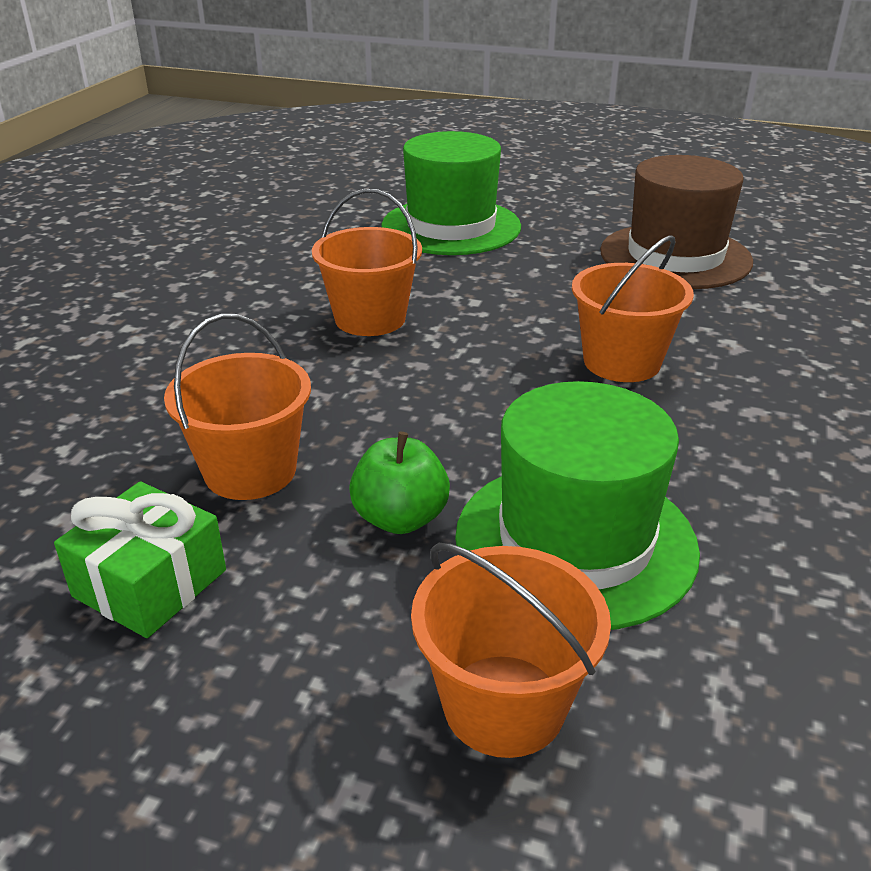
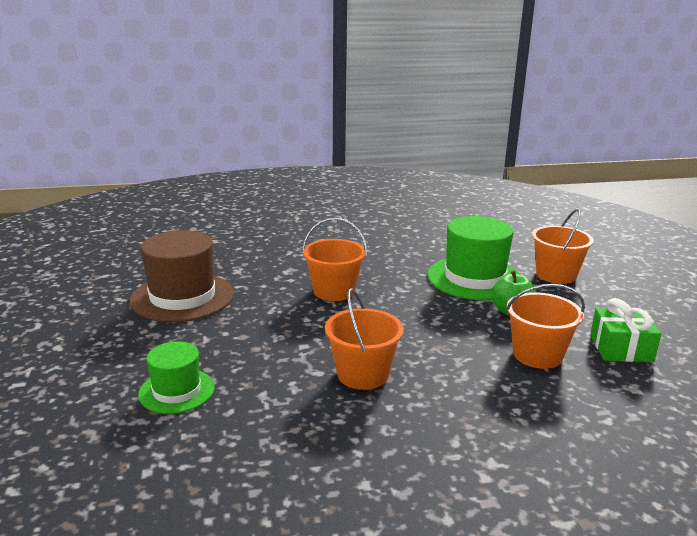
camera: 120 degrees left, 10 degrees down
(451, 226) = (176, 391): green hat -> green hat, size x0.58

